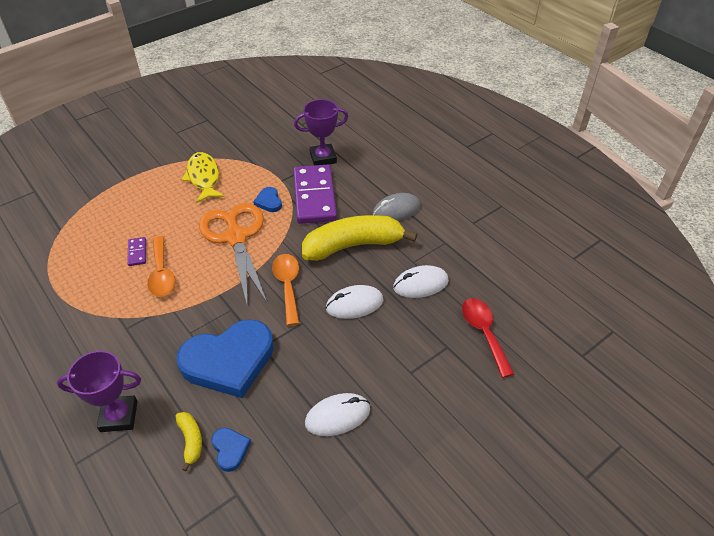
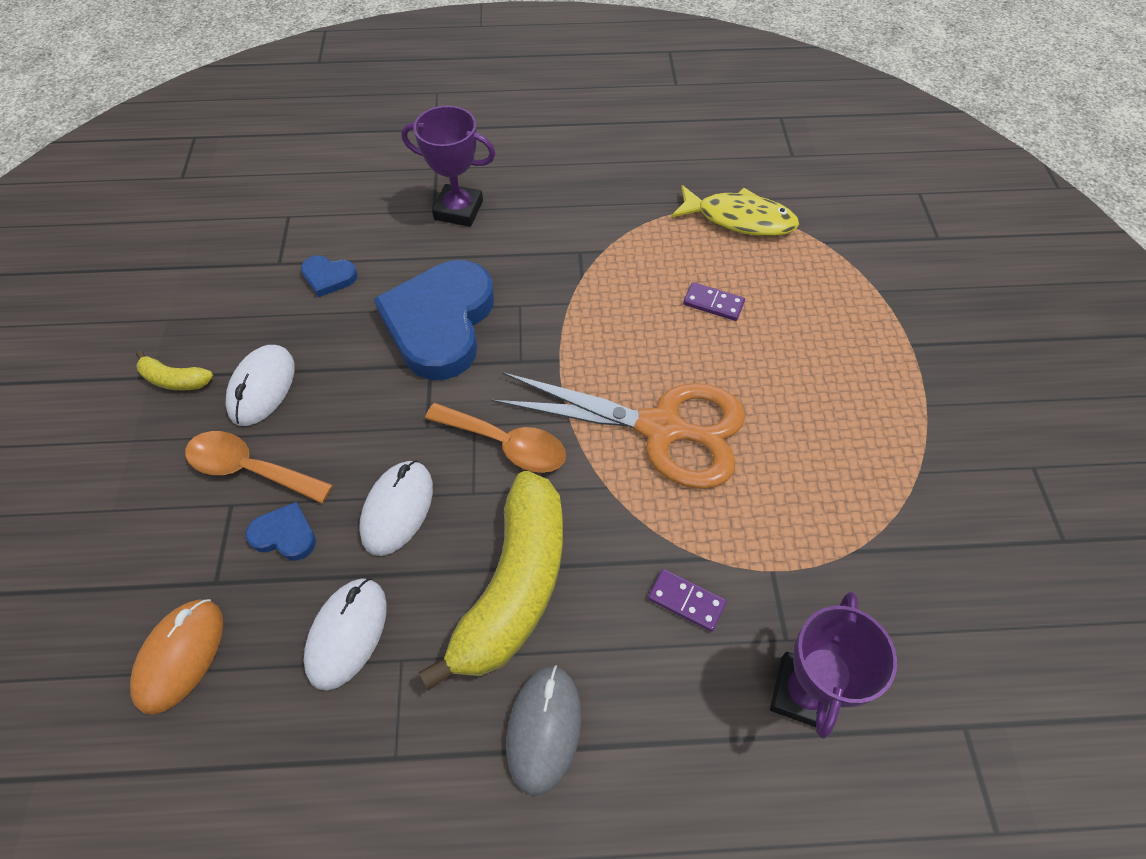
camera: 125 degrees right, 10 degrees up
(119, 416) = (458, 210): purple trophy -> purple trophy turned 75 degrees clockwise
(162, 274) = (649, 314): orange spoon -> orange spoon (249, 469)
(191, 441) = (371, 252): yellow banana -> yellow banana (175, 380)
(204, 177) = (853, 451): yellow fish -> yellow fish (739, 219)
(269, 201) = (721, 518): blue heart -> blue heart (285, 535)
(314, 196) = (686, 601): purple domino -> purple domino, size x0.42
(483, 333) = (180, 656): red spoon -> orange mouse

